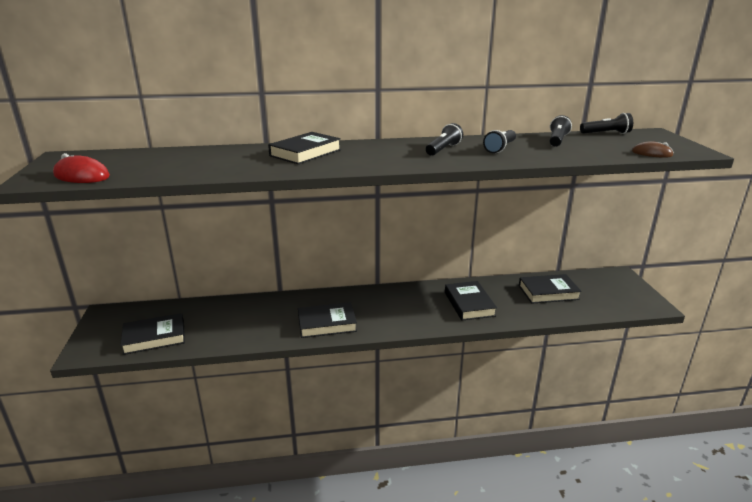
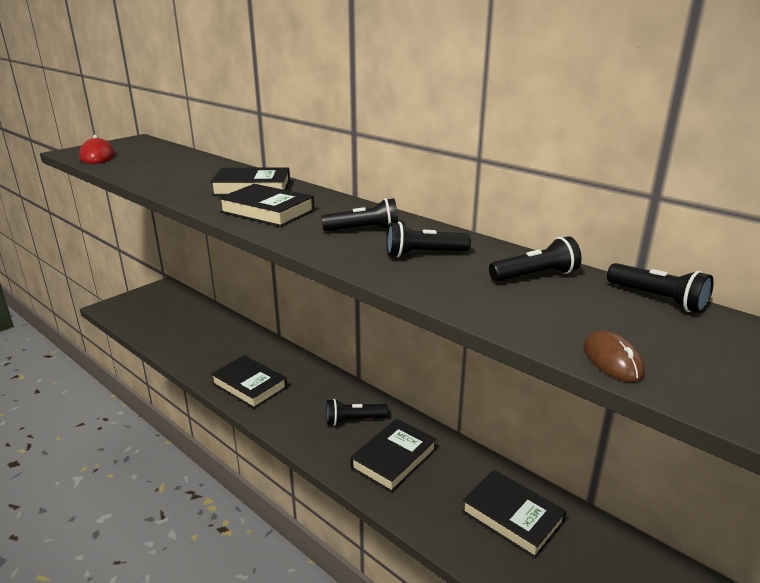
camera: 50 degrees right, 0 degrees up
(154, 337) = (150, 321): black book -> black book (267, 211)
(418, 302) = (354, 420): none -> black flashlight

